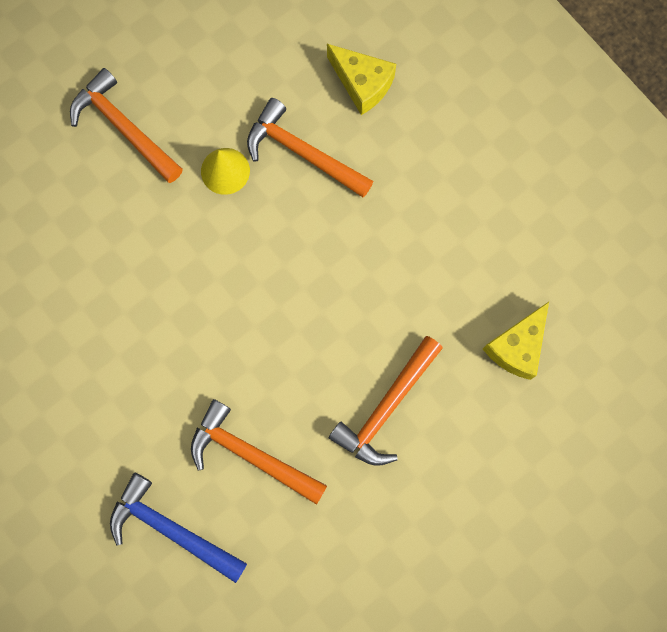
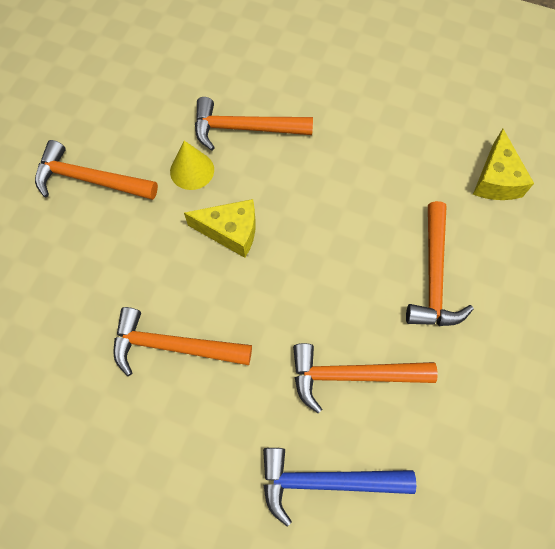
camera: 30 degrees left, 10 degrees down
(111, 337) = (173, 346): none -> orange hammer
(362, 84) = (259, 63): yellow cheese -> yellow cheese (231, 232)

